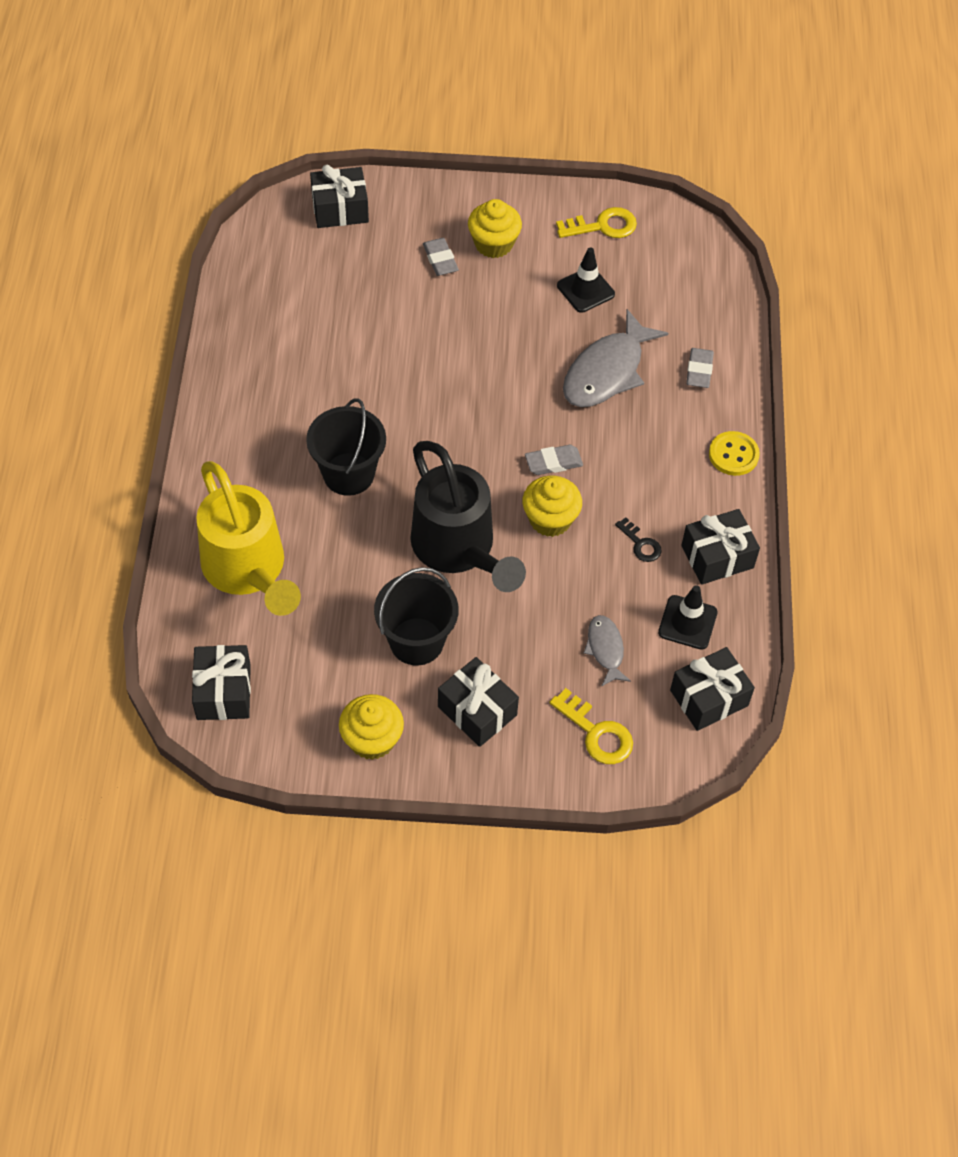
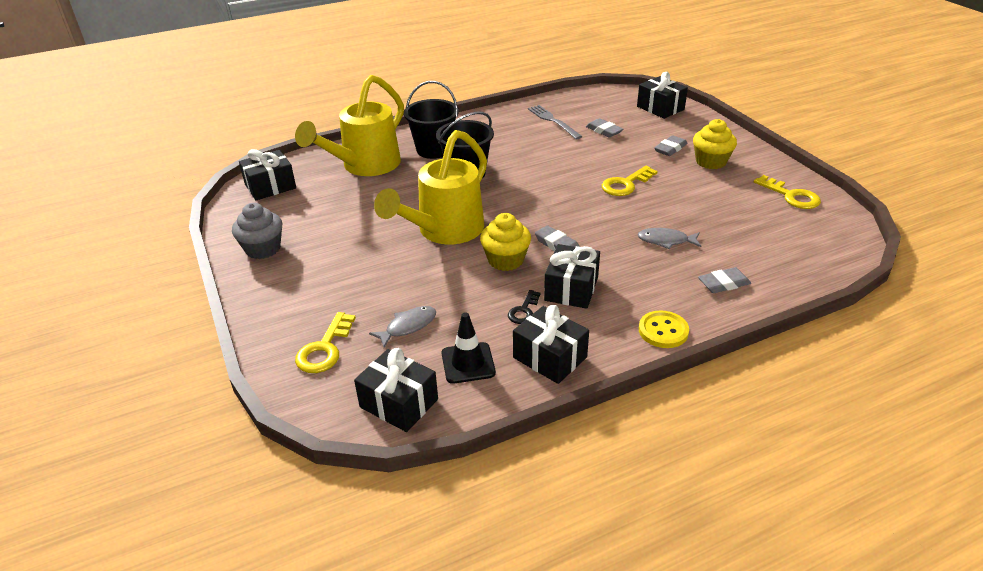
camera: 65 degrees right, 20 degrees down
(287, 327) = (553, 121): none -> grey fork
(351, 293) = (604, 131): none -> grey eraser
(372, 739) = (263, 249): yellow cupcake -> grey cupcake
(416, 641) = (354, 240): black bucket -> black bucket (434, 150)
(458, 549) = (444, 231): black watering can -> yellow watering can
(477, 711) = (311, 284): black gift -> black gift (571, 289)
(483, 342) = (625, 184): none -> yellow key
(585, 290) = (725, 208): black traffic cone -> none
(607, 371) = (666, 241): grey fish -> grey fish, size x0.53

